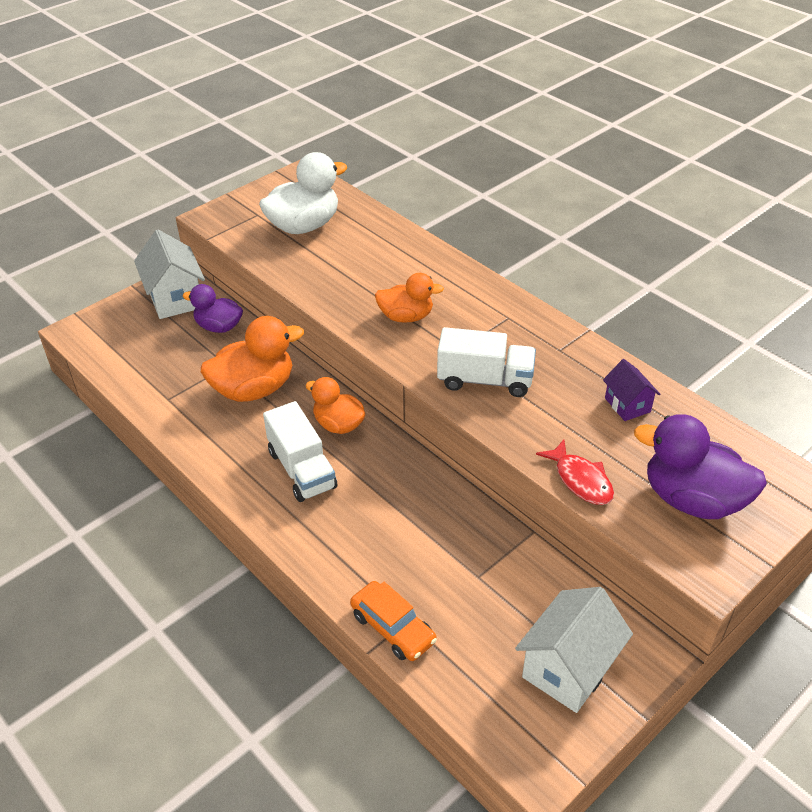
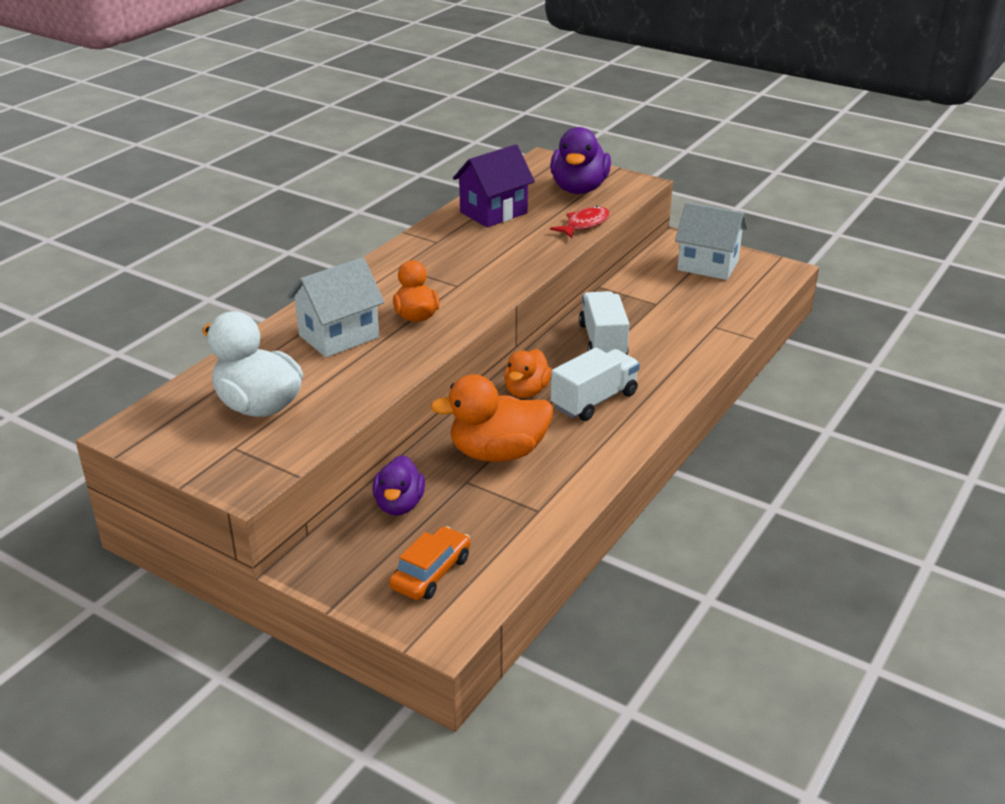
camera: 105 degrees left, 10 degrees down
(175, 298) = (350, 558): white house -> white house (339, 336)
(254, 389) = (497, 453): orange duck -> orange duck turned 60 degrees counterclockwise
(393, 628) = (725, 331): orange car -> orange car (431, 573)
(485, 380) = (491, 269): white truck -> white truck (603, 341)
(627, 405) = (493, 212): purple house -> purple house, size x1.76

